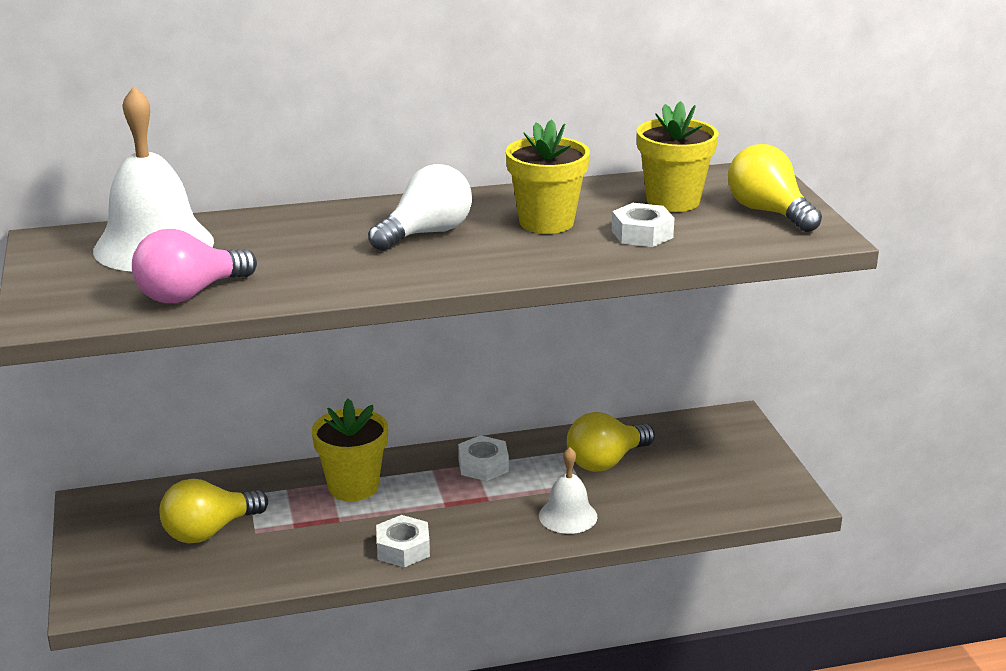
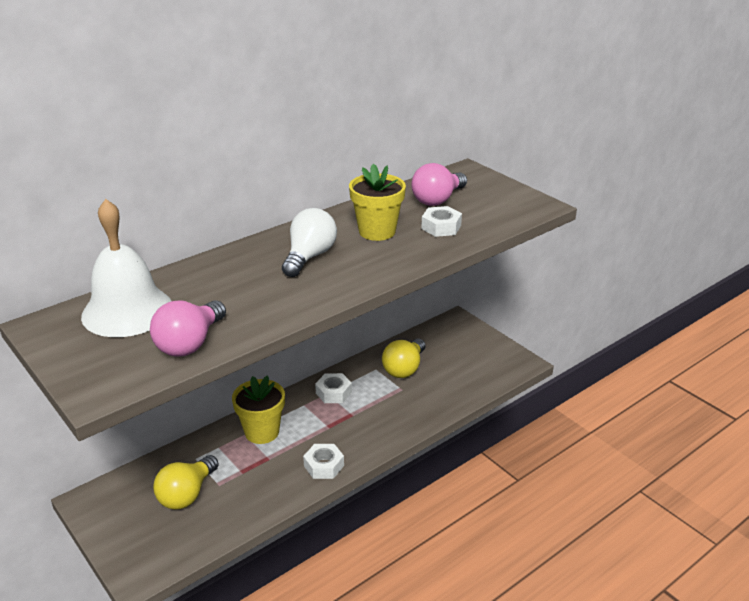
camera: 25 degrees left, 5 degrees up
(568, 516) = (407, 412): white bell -> none
(673, 201) = (437, 200): yellow flower pot -> pink light bulb
(768, 212) = (497, 196): yellow light bulb -> none

